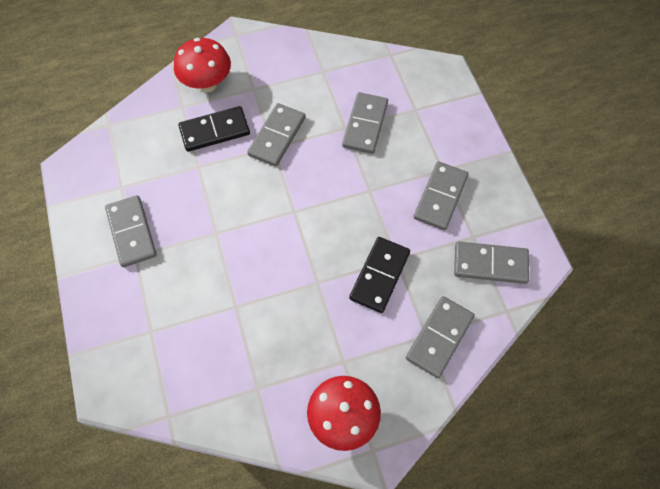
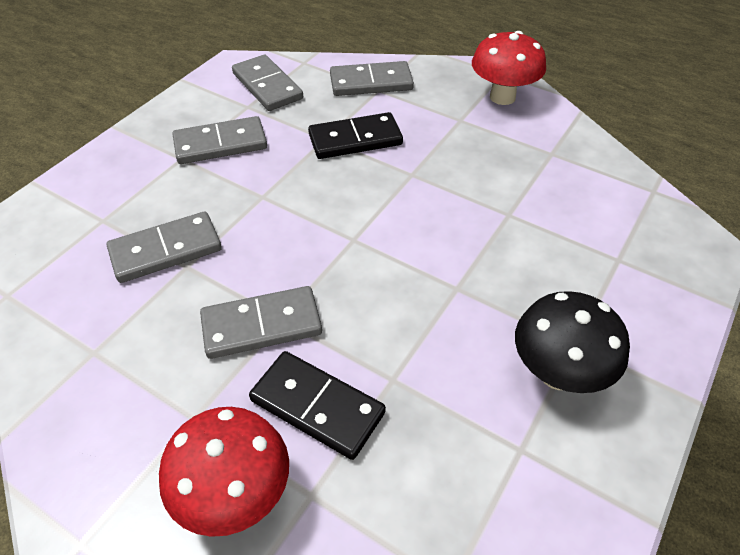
camera: 130 degrees left, 15 degrees down
(132, 232) = (558, 373): grey domino -> black mushroom

